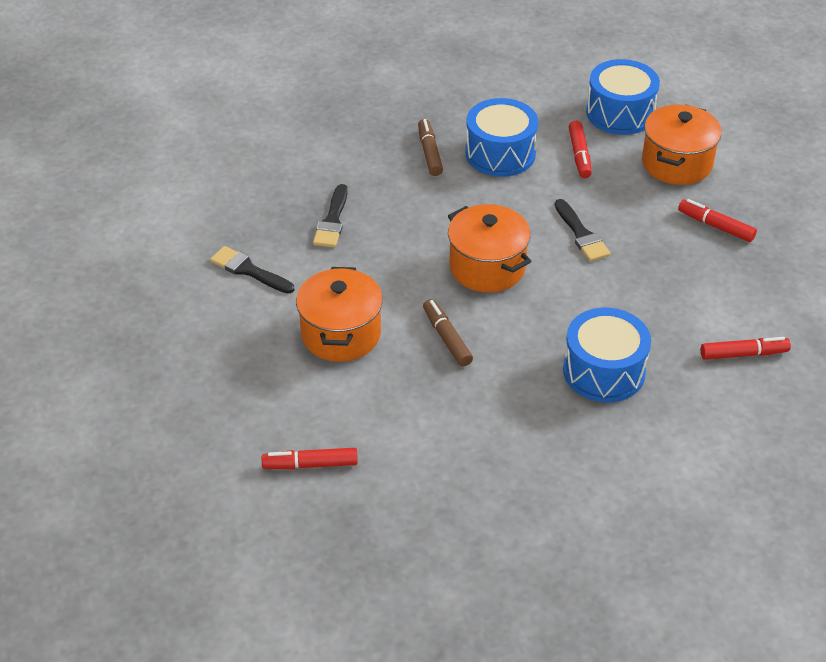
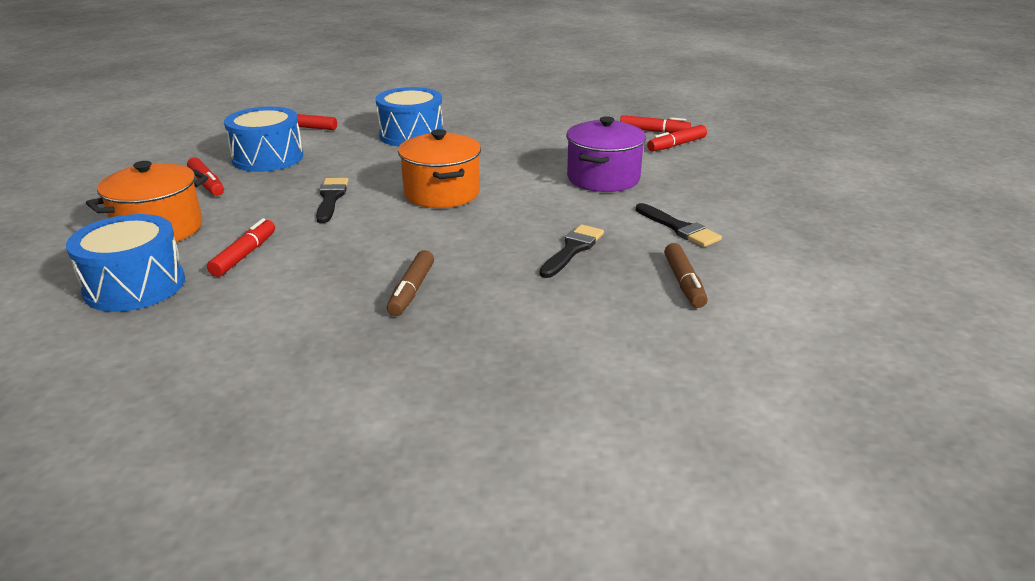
camera: 160 degrees left, 15 degrees down
(274, 433) = (676, 145): none -> red marker
(341, 334) = (603, 178): orange pot -> purple pot
(447, 338) = (514, 164): brown marker -> brown marker (684, 283)
(500, 153) = (329, 273): blue drum -> blue drum (268, 158)

